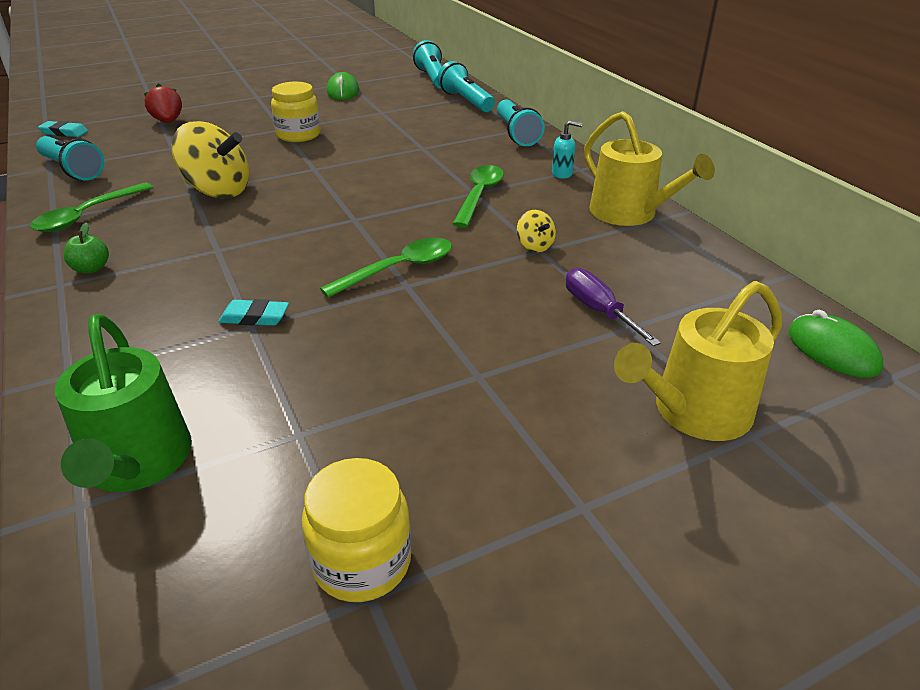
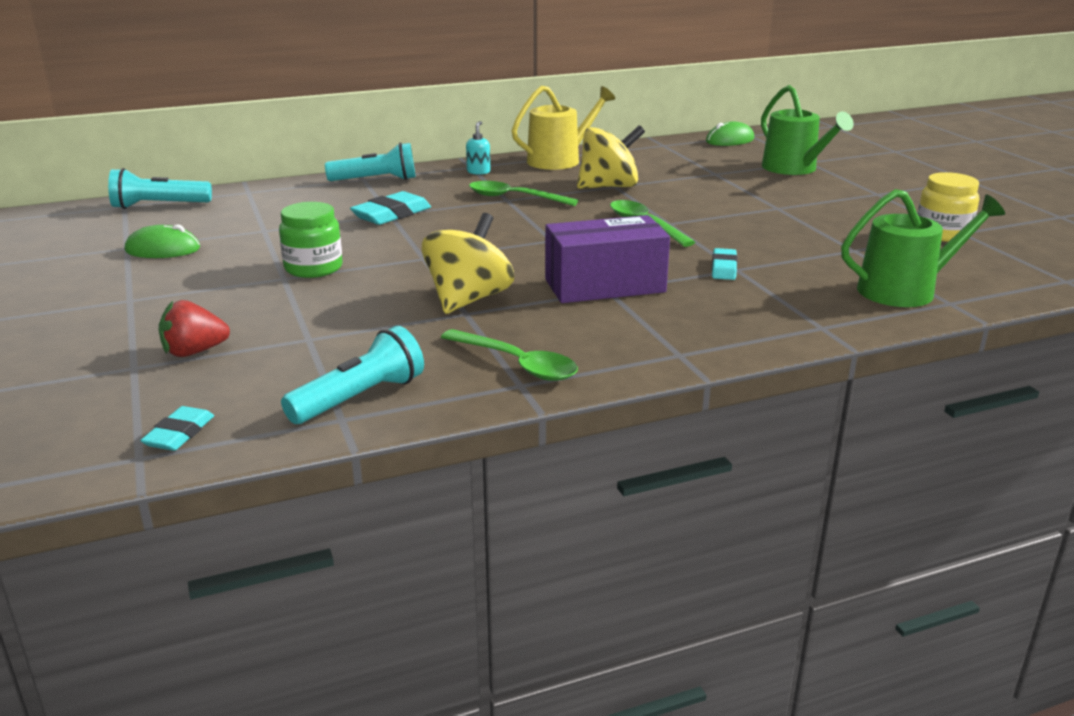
camera: 85 degrees left, 10 degrees down
(91, 268) = (647, 343): green apple -> none
(227, 247) = (605, 286): none -> purple box
(298, 135) = (313, 268): yellow jar -> green jar
(422, 148) = (391, 214): none -> turquoise eraser
(465, 101) = (261, 194): turquoise flashlight -> none
(534, 246) = (609, 187): yellow spinning top -> yellow spinning top, size x2.16
(599, 311) = (698, 178): purple screwdriver -> none
(694, 412) = (794, 169): yellow watering can -> green watering can

